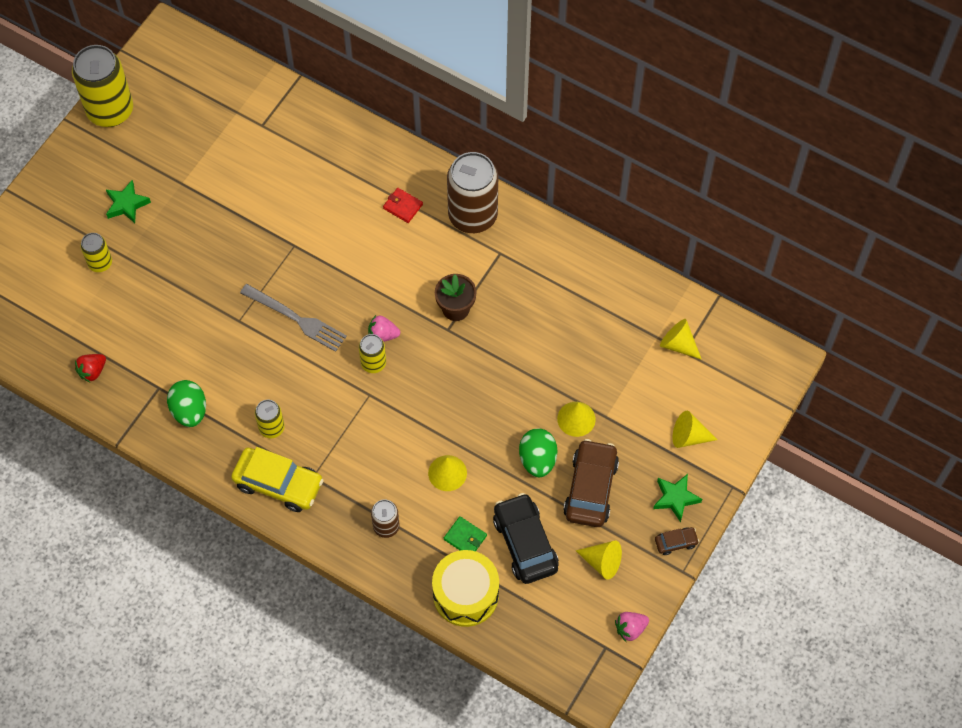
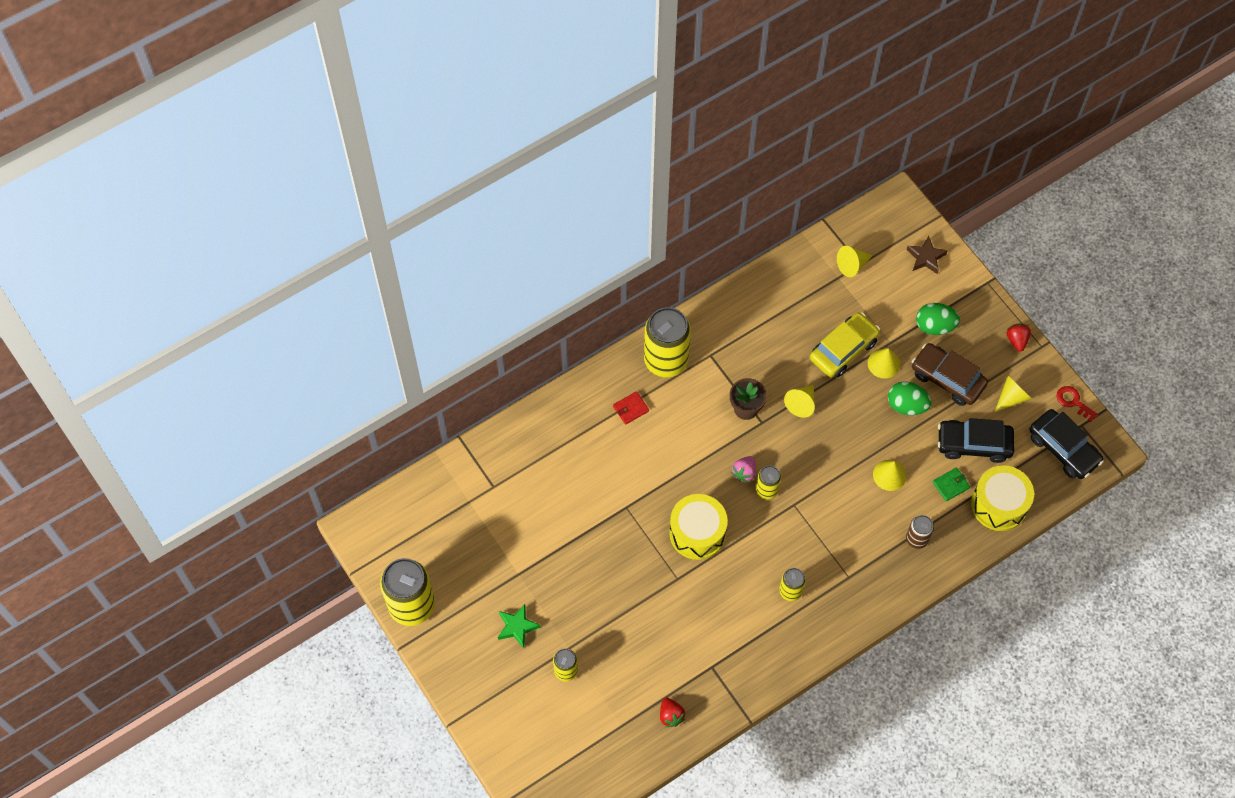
camera: 65 degrees left, 0 degrees up
(189, 411) = (745, 650): green egg -> green egg (934, 326)
(278, 484) = (844, 605): yellow car -> yellow car (843, 350)
(296, 319) = (697, 533): grey fork -> yellow drum
(473, 215) = (666, 360): brown can -> yellow can
(566, 638) = (1063, 449): none -> black car
(630, 629) = (1073, 402): pink strawberry -> red key
(675, 498) = (980, 324): green star -> none
(676, 542) = (1016, 340): brown car -> red strawberry
(689, 436) = (933, 293): yellow cone -> yellow cone (801, 404)
(728, 413) = (925, 257): none -> brown star

